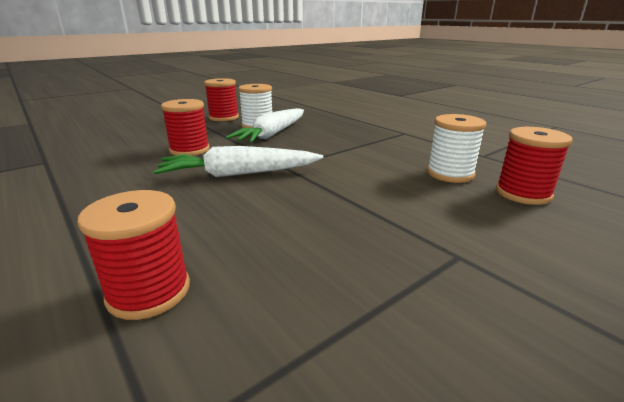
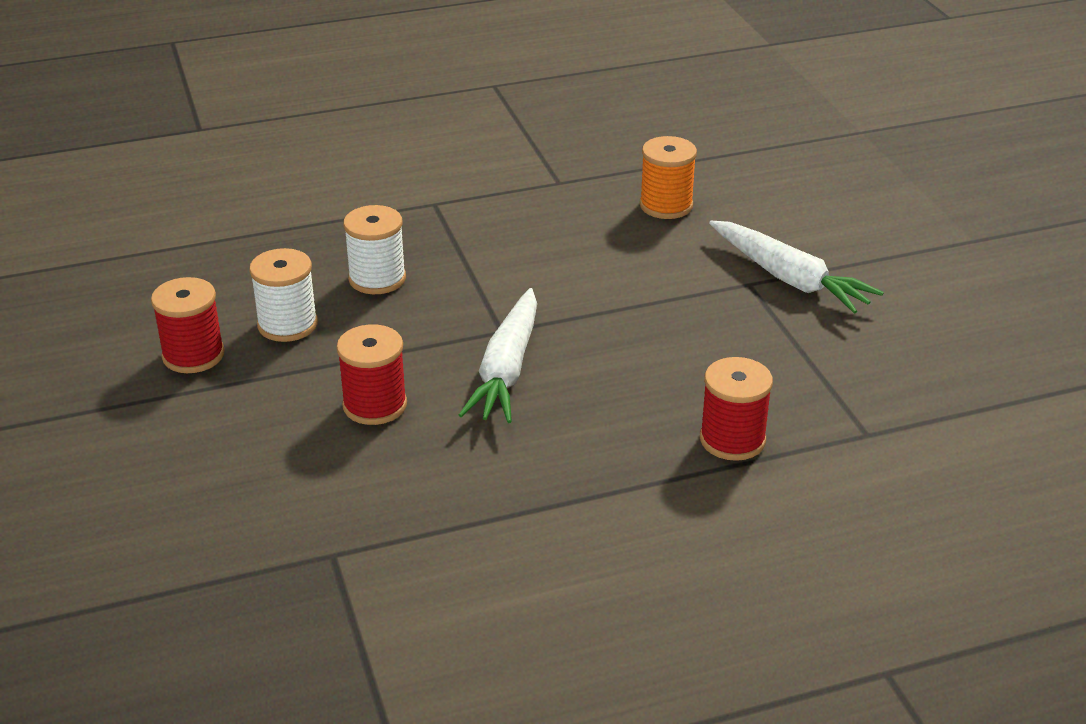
camera: 70 degrees left, 10 degrees up
(272, 134) = (350, 317): white carrot -> white carrot (789, 279)
(450, 174) = (597, 225): white spool -> white spool (377, 279)
(523, 193) = (666, 205): red spool -> orange spool

